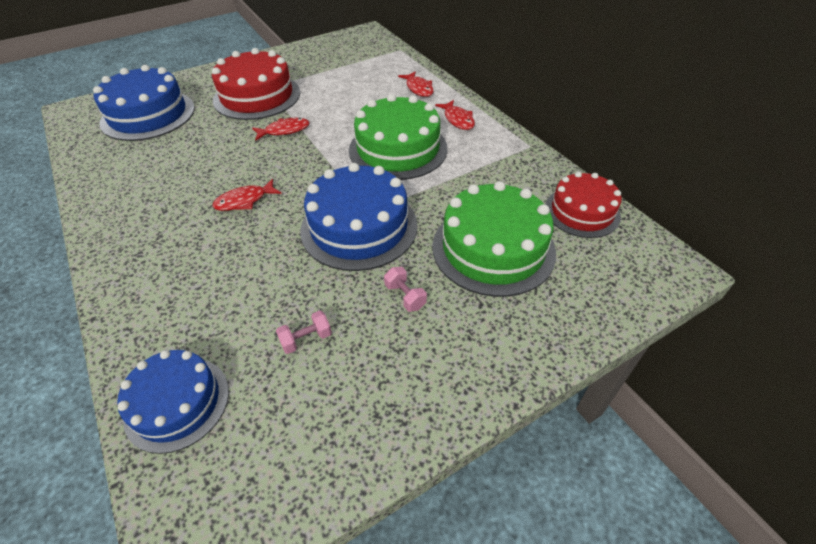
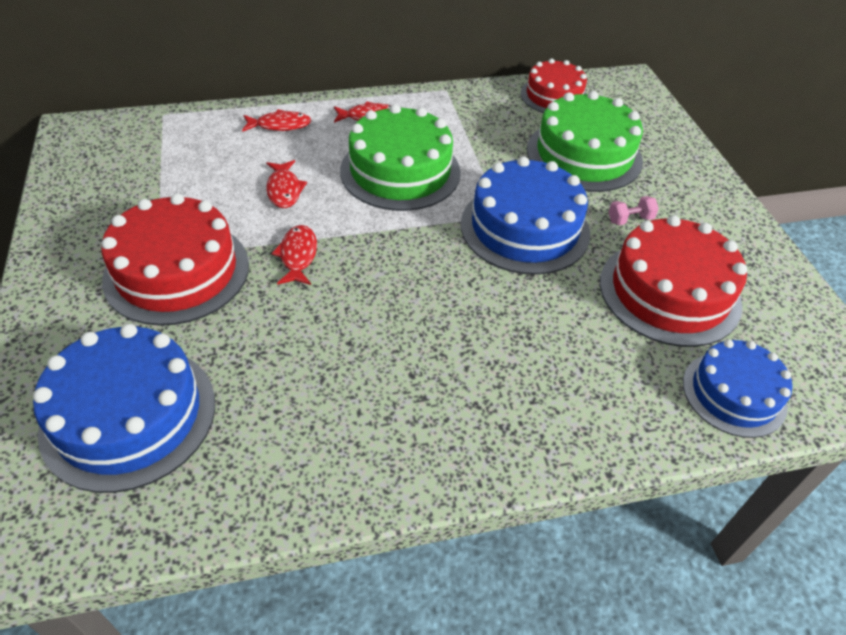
camera: 75 degrees left, 0 degrees up
(244, 201) = (438, 313): red fish -> red fish (284, 190)
(306, 339) = (669, 292): pink dumbbell -> red cake

